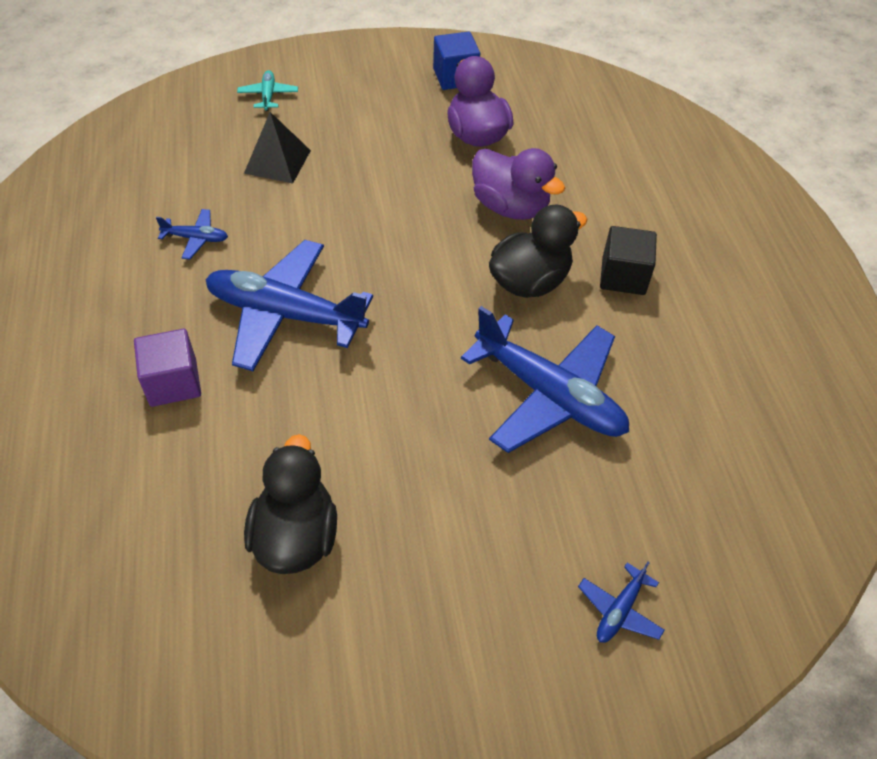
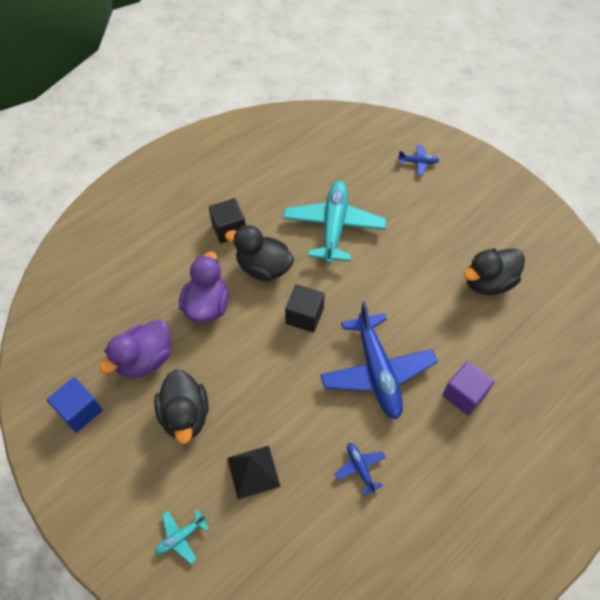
camera: 120 degrees left, 5 degrees up
(383, 140) = (185, 416): none -> black duck
(422, 286) = (304, 316): none -> black cube
(549, 395) = (334, 227): blue plane -> turquoise plane

